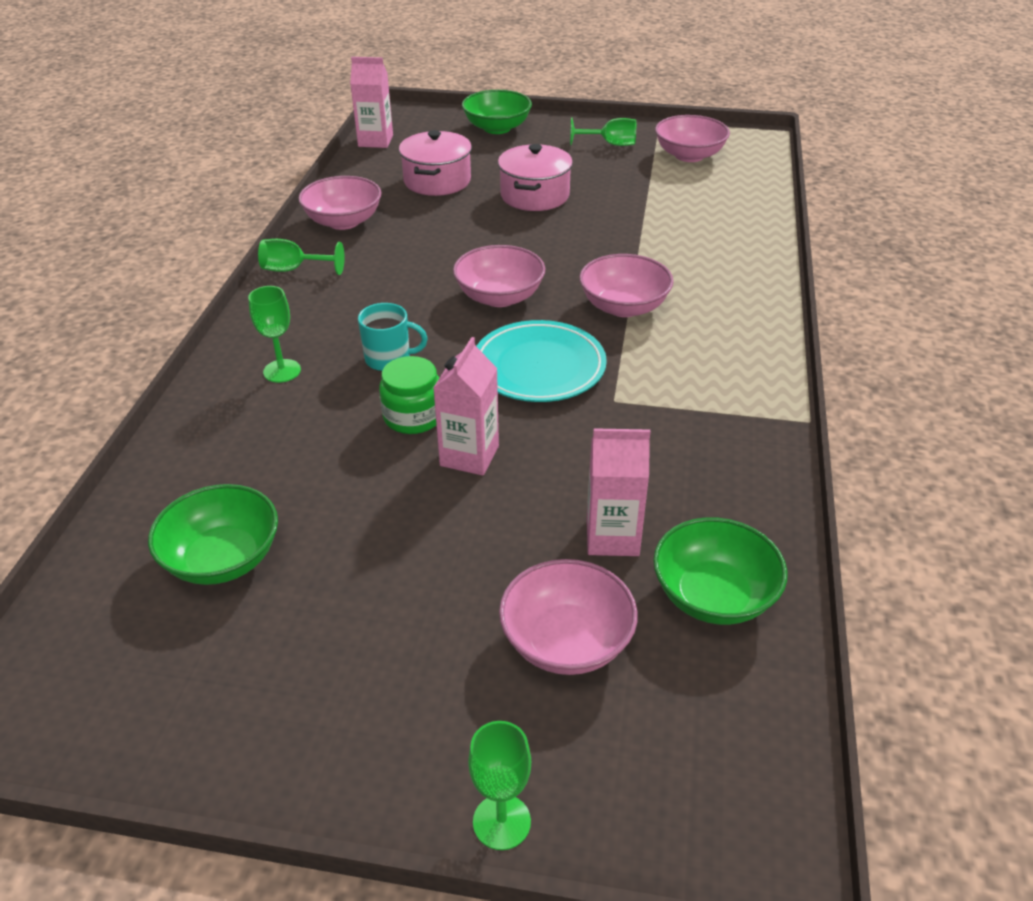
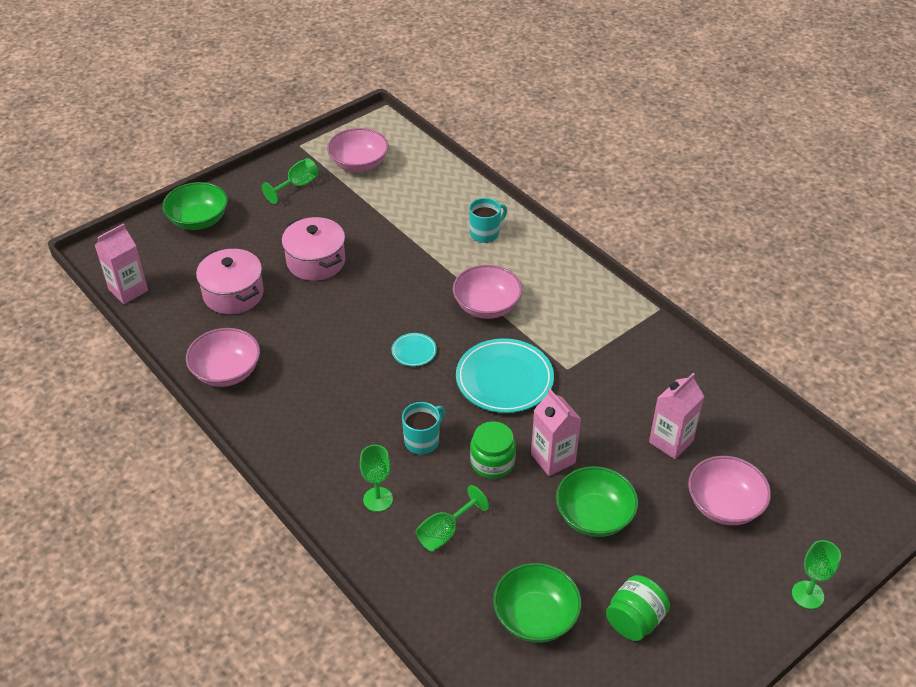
camera: 50 degrees left, 5 degrees up
(289, 649) = (634, 620): none -> green jar
(294, 270) = (260, 431): green goblet -> green goblet (445, 532)
(499, 297) = (414, 351): pink bowl -> turquoise plate
(713, 595) = (742, 432): green bowl -> green bowl (594, 516)
(721, 257) = (485, 233): none -> turquoise mug

